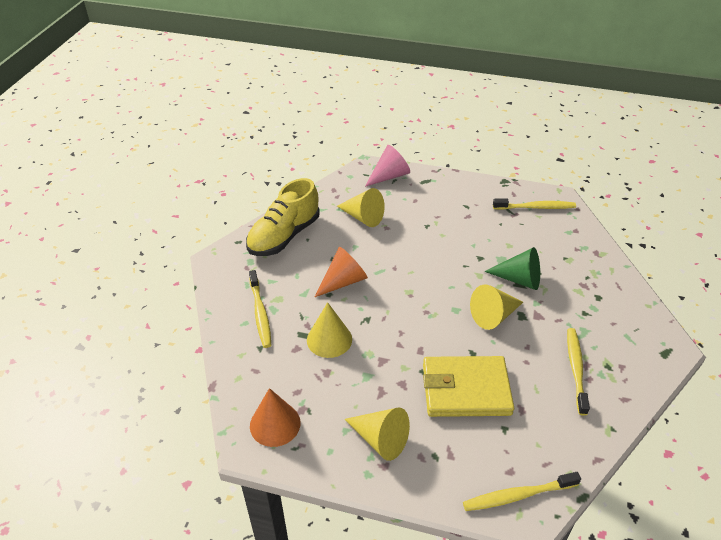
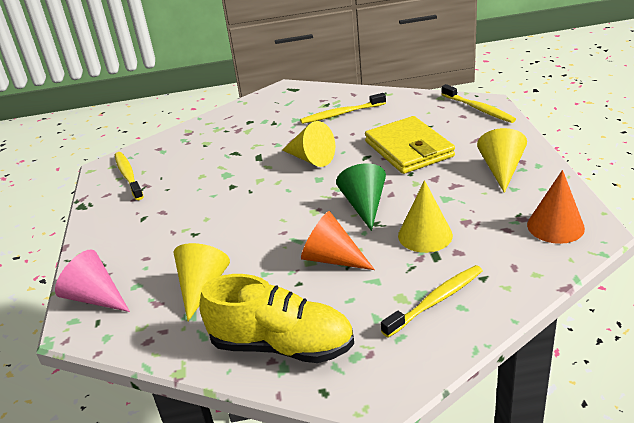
camera: 110 degrees left, 10 degrees down
(519, 279) = (251, 159): green cone -> green cone (364, 206)

